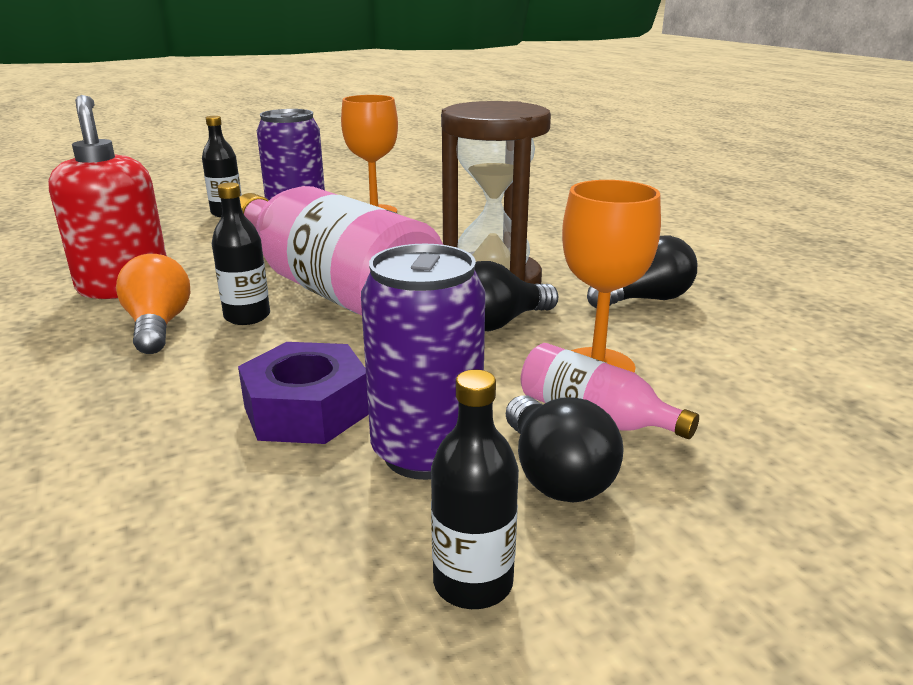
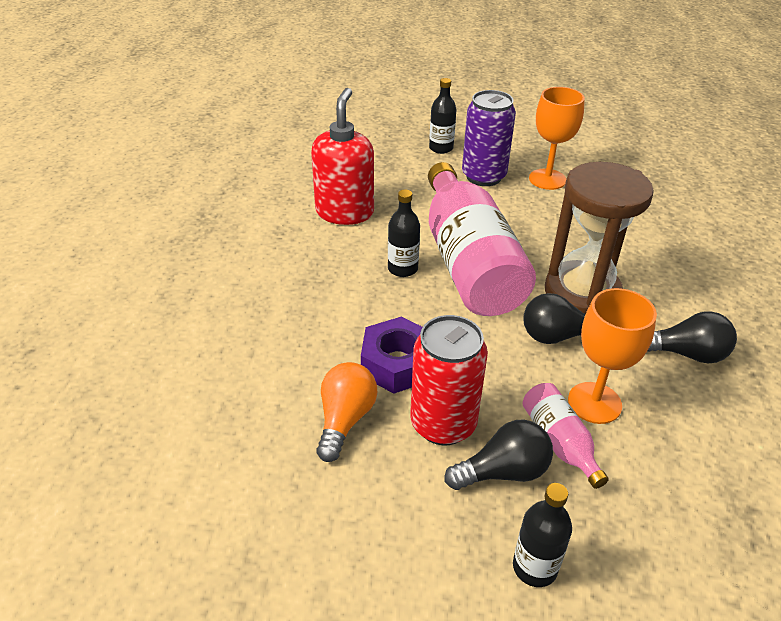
camera: 30 degrees right, 15 degrees up
(158, 326) = (349, 259): orange light bulb -> orange light bulb (345, 420)
(426, 452) = (443, 424): purple can -> red can
(473, 582) = (414, 515): black bottle -> black bottle (534, 567)
(555, 474) = (503, 472): black light bulb -> black light bulb turned 120 degrees counterclockwise

